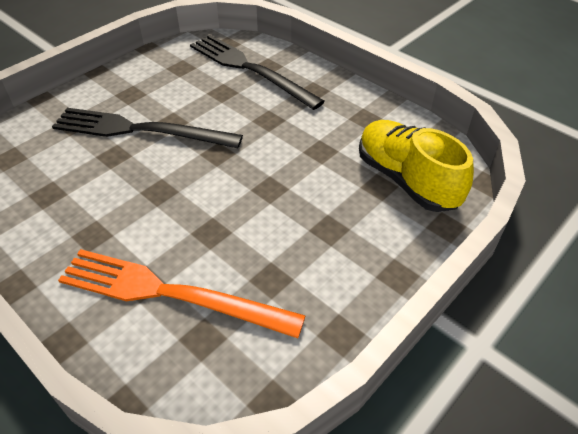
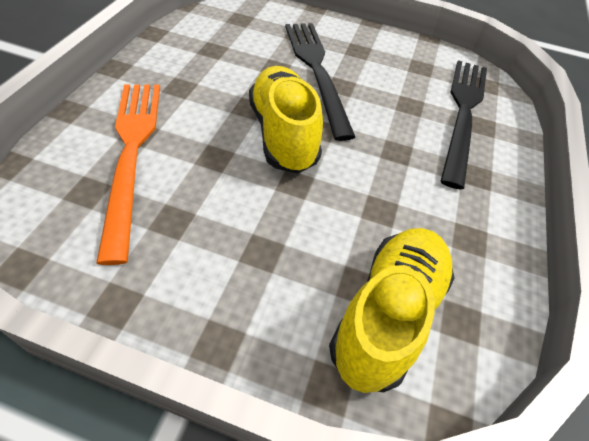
camera: 60 degrees right, 5 degrees up
(210, 178) = (283, 134): none -> yellow shoe

